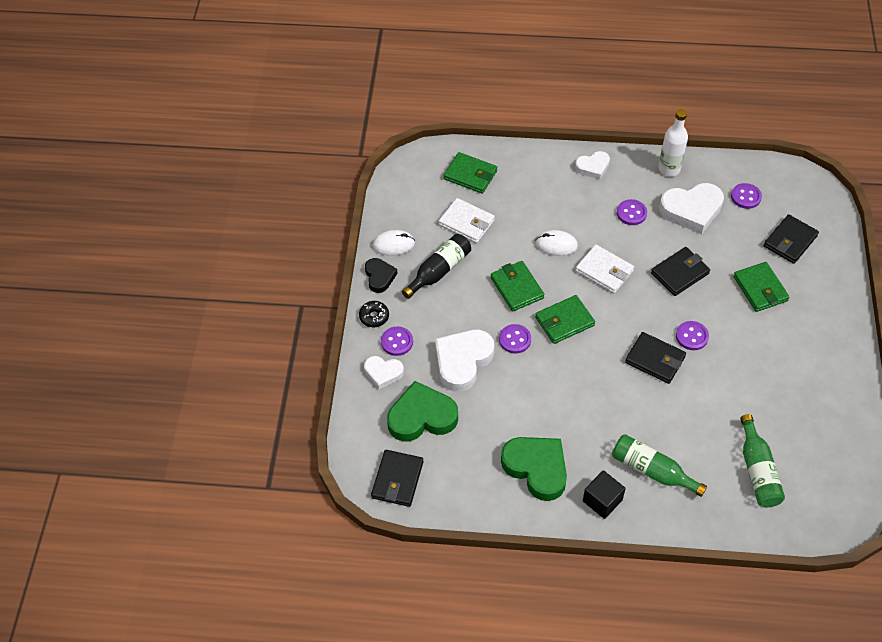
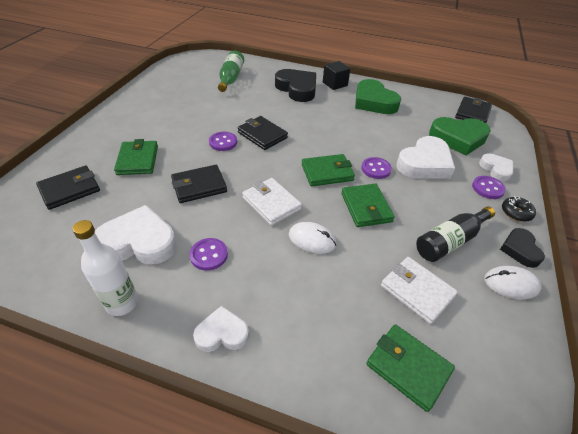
camera: 170 degrees left, 10 degrees down
(383, 373) = (496, 169): white heart -> white heart turned 45 degrees clockwise
(652, 470) = (297, 89): green bottle -> black heart
(746, 197) = (65, 243): purple button -> none

